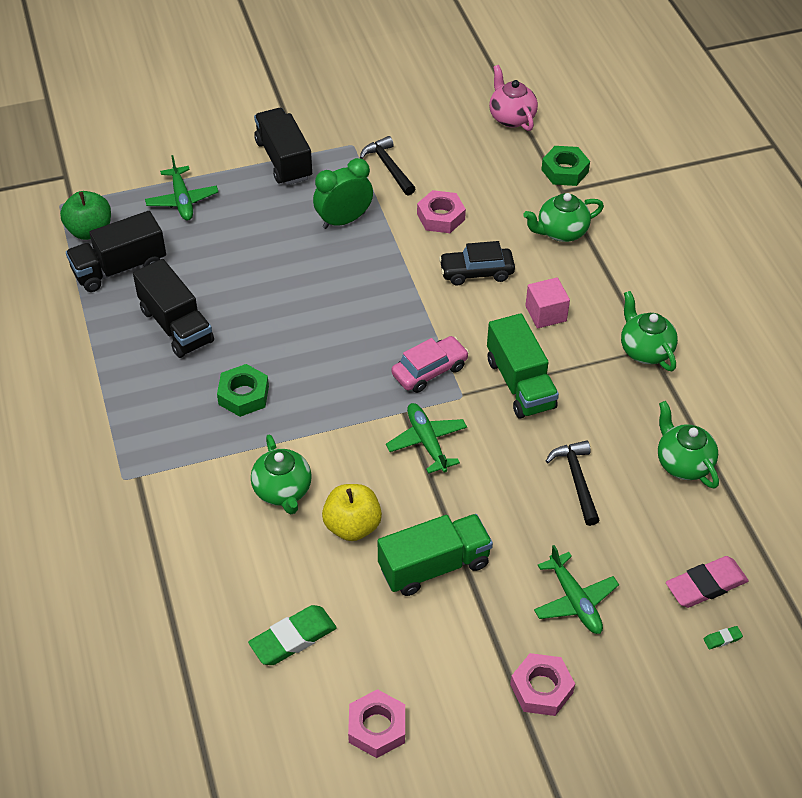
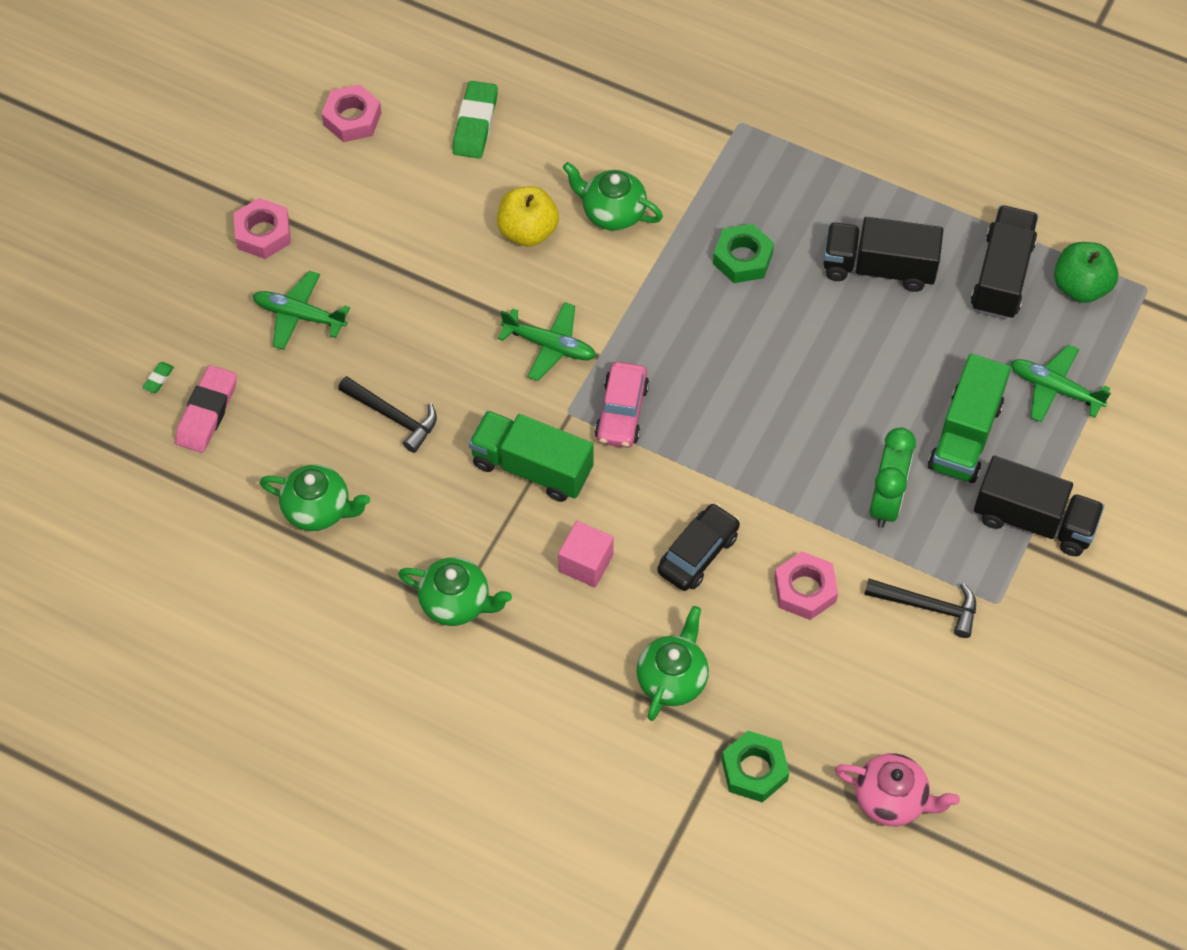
camera: 135 degrees right, 10 degrees up
(434, 566) = (432, 253): green truck -> green truck (965, 435)

